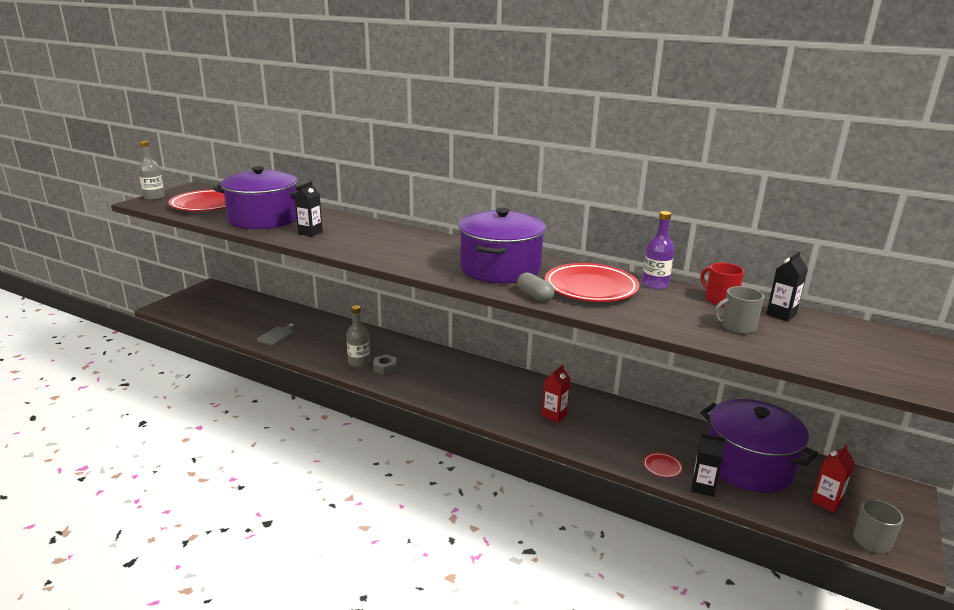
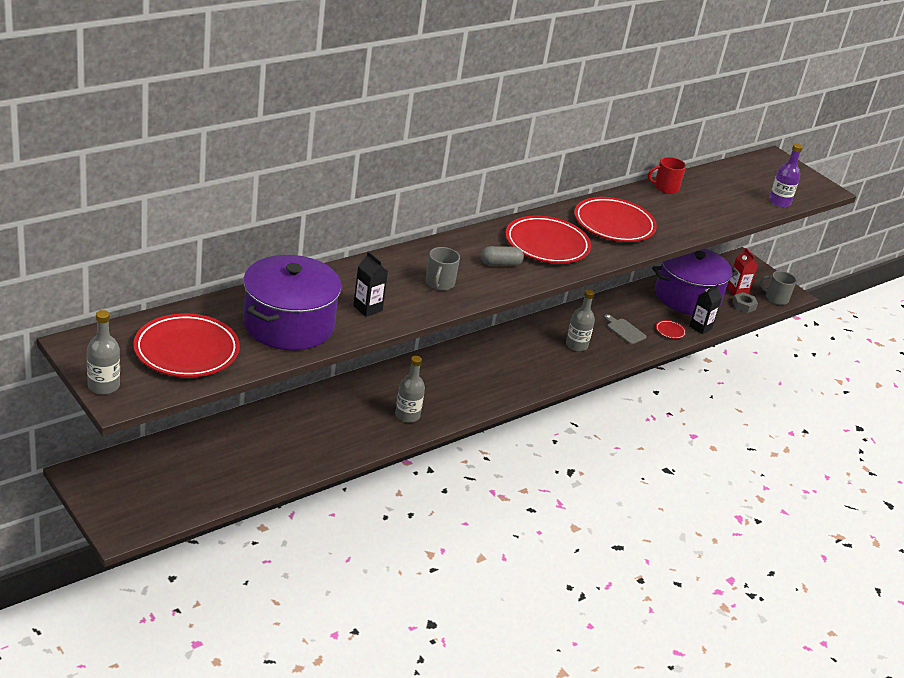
camera: 70 degrees left, 10 degrees up
(277, 335) = (295, 453): grey cutting board -> grey cutting board (624, 330)
(385, 368) = (431, 403): grey nut -> grey nut (744, 306)
(500, 268) = (547, 244): purple pot -> red plate
(534, 296) = (615, 253): grey capsule -> grey capsule (500, 264)
(554, 415) = (576, 345): red carton -> grey bottle
(655, 284) = (623, 197): purple bottle -> purple bottle (779, 202)
(737, 327) = (710, 204): grey mug -> grey mug (439, 283)
(781, 314) = (701, 180): black carton -> none

